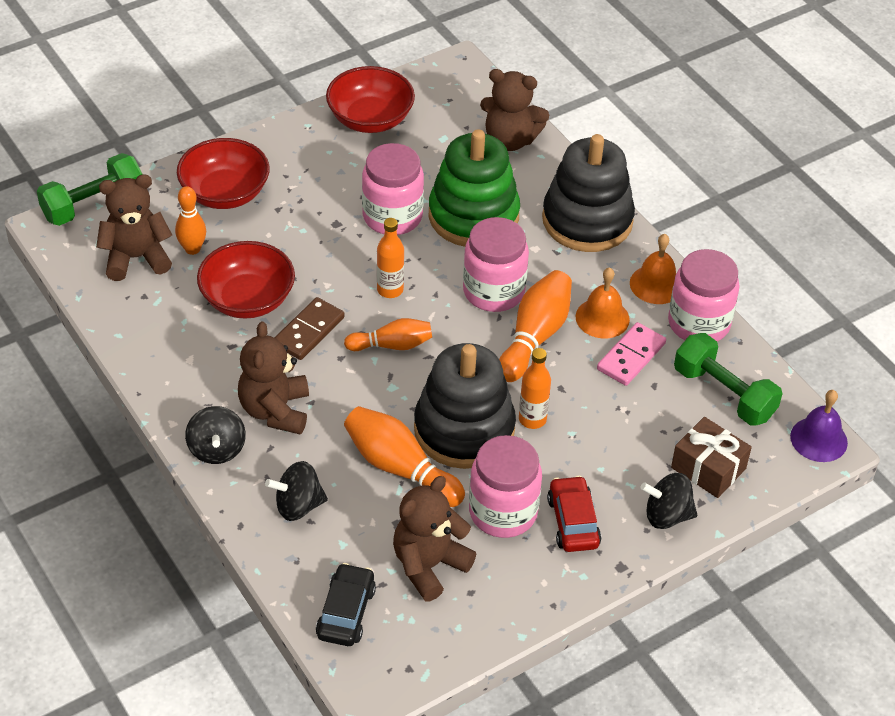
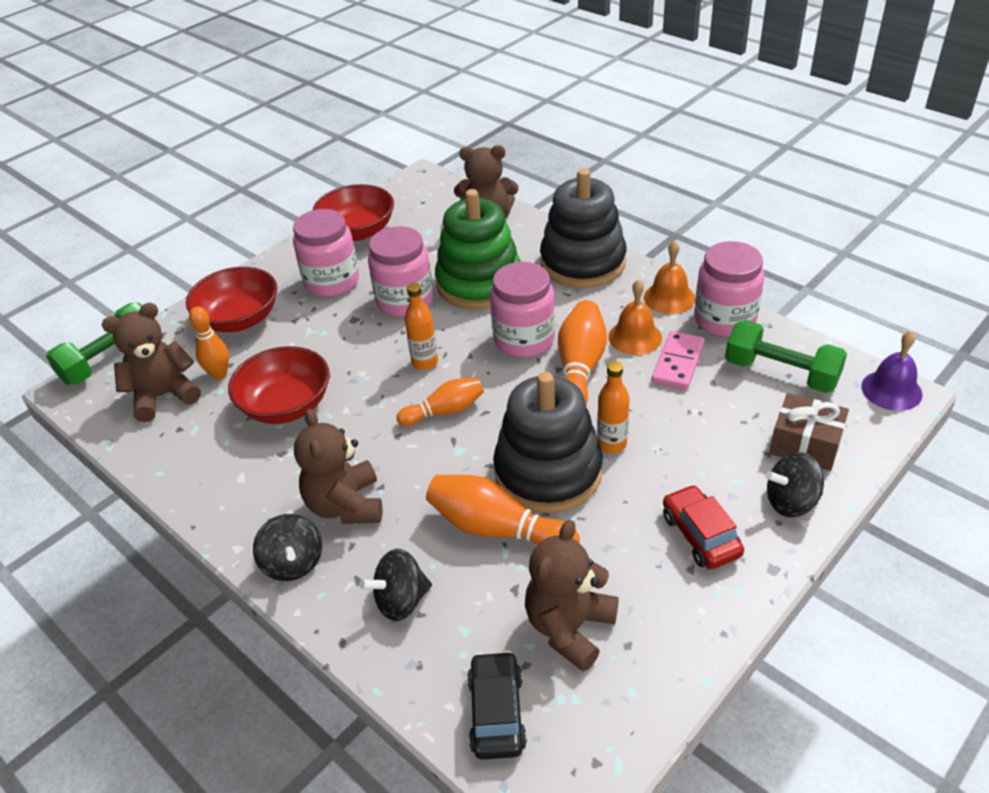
camera: 10 degrees left, 5 degrees down
(308, 331) = (357, 419): brown domino -> none
(503, 512) = (623, 545): pink jar -> pink jar (332, 282)

